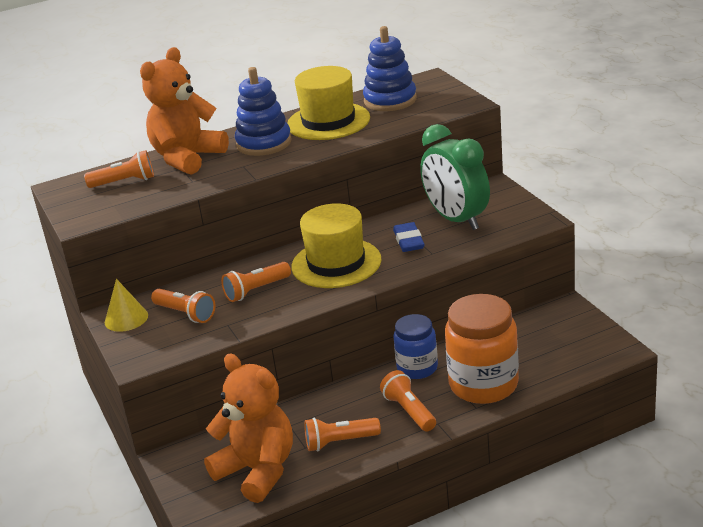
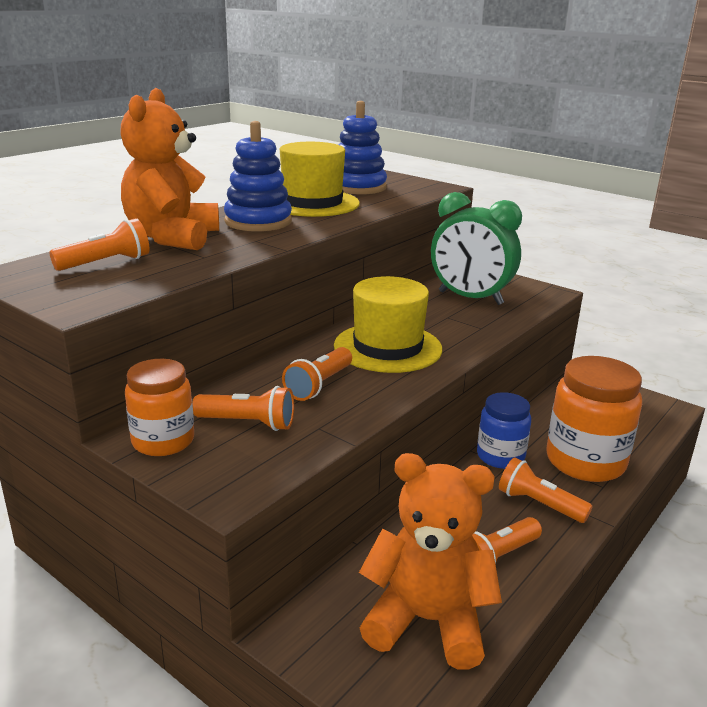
camera: 30 degrees left, 5 degrees down
(126, 318) = (163, 441): yellow cone -> orange jar
(408, 241) = (444, 320): blue eraser -> none

